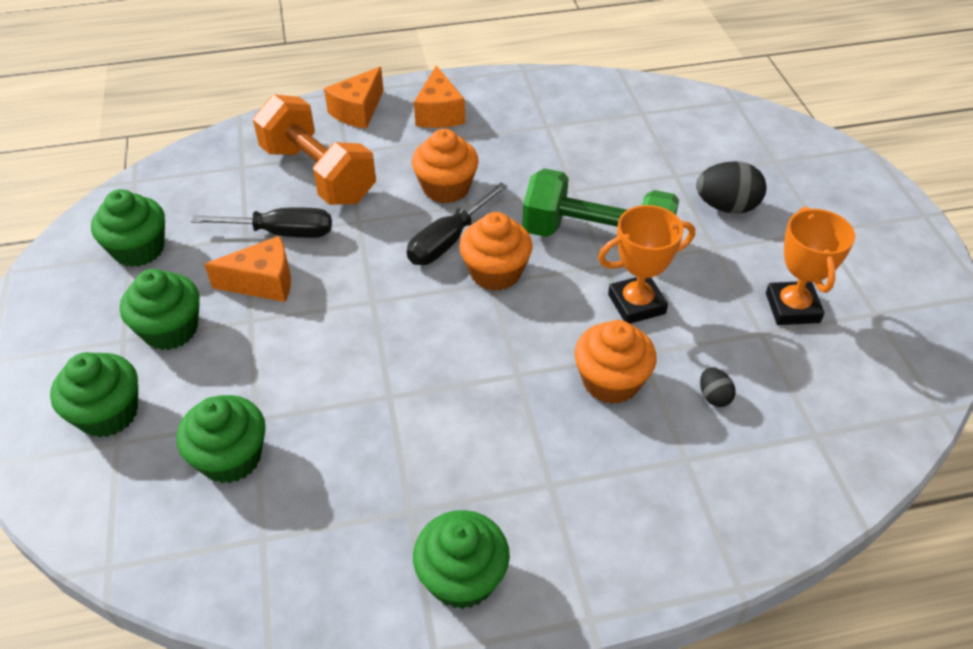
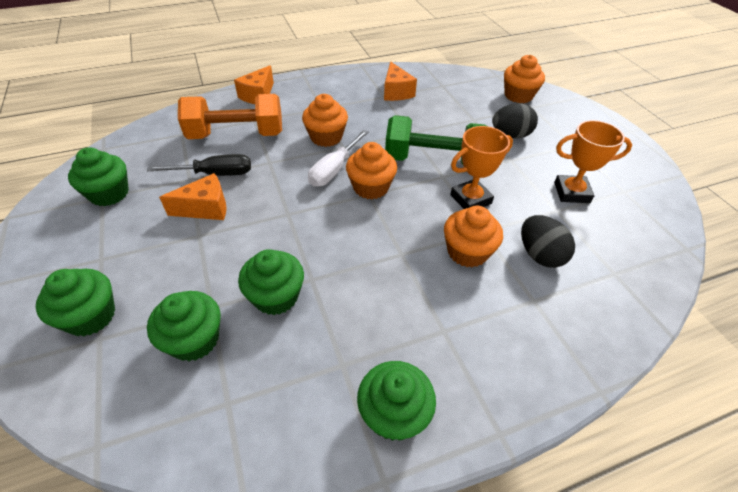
camera: 10 degrees left, 0 degrees up
(170, 329) = (137, 248): green cupcake -> green cupcake (276, 296)
(318, 174) = (236, 135): orange dumbbell -> orange dumbbell turned 45 degrees counterclockwise
(439, 113) = (313, 93): orange cheese -> orange cheese (396, 92)
(449, 240) = (334, 169): black screwdriver -> white screwdriver
(714, 396) = (539, 255): black egg -> black egg, size x1.92
(759, 139) = (518, 95): none -> orange cupcake
(792, 308) = (571, 192): orange trophy -> orange trophy turned 75 degrees counterclockwise

